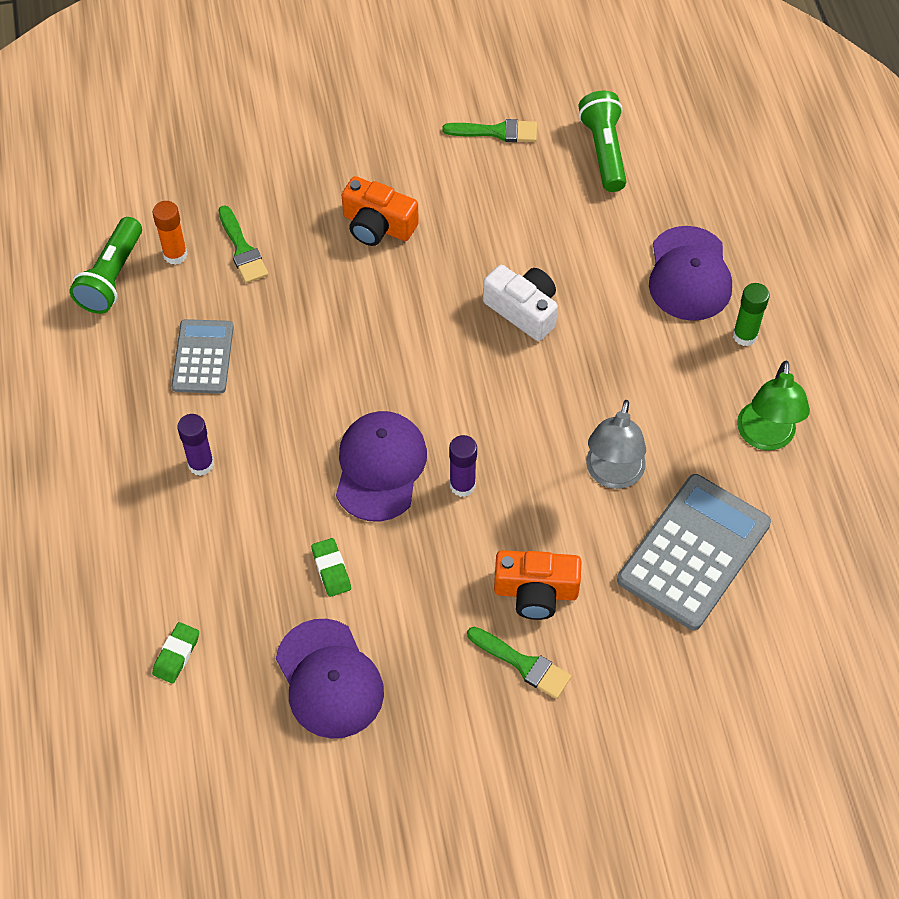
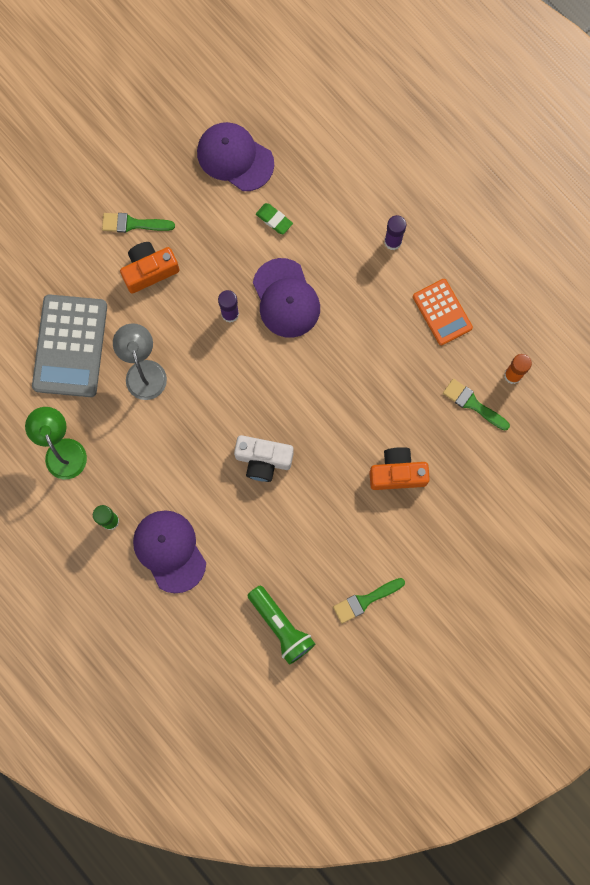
camera: 150 degrees right, 20 degrees up
(112, 277) = (540, 336): green flashlight -> none
(176, 655) = (327, 125): green eraser -> none
(203, 357) = (442, 312): grey calculator -> orange calculator

